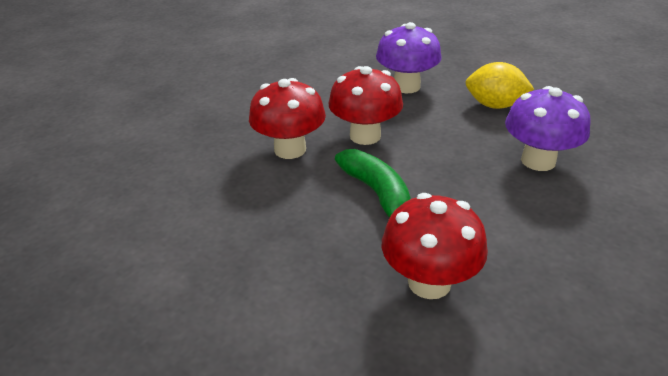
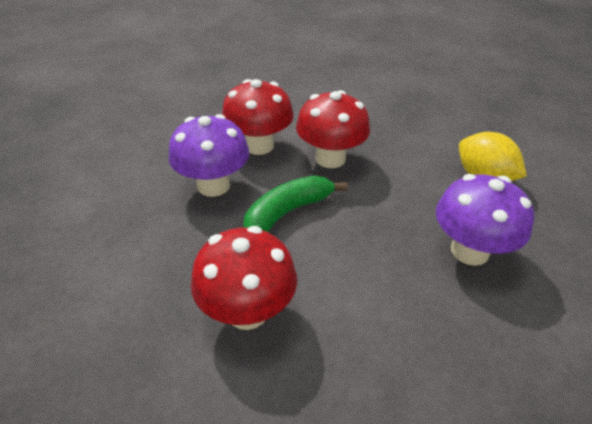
camera: 30 degrees right, 5 degrees up
(377, 193) = (287, 212): green banana -> green banana turned 135 degrees counterclockwise
(406, 86) = (414, 128): purple mushroom -> purple mushroom (213, 185)

